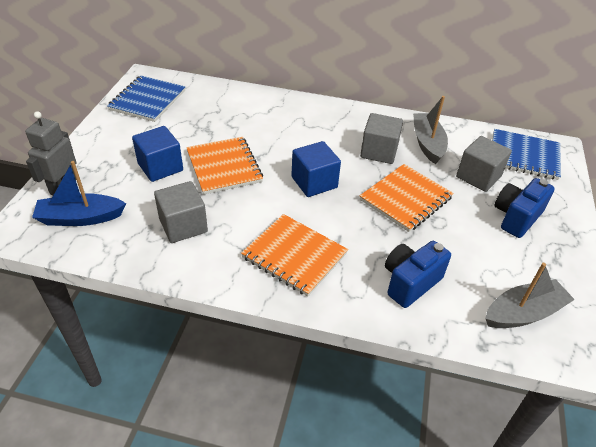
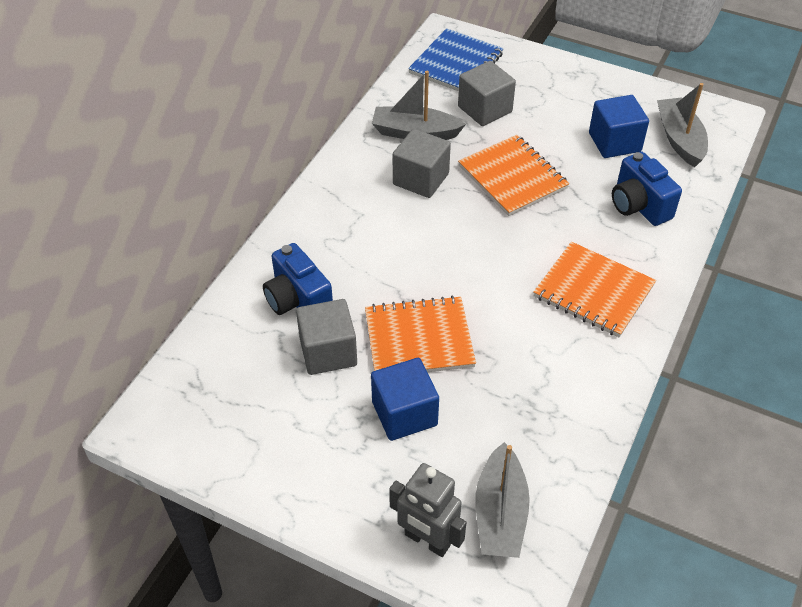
camera: 75 degrees left, 5 degrees up
(80, 218) = (500, 513): blue boat -> grey boat
(147, 100) = (219, 424): blue notebook -> none
(183, 225) = (530, 393): grey cube -> grey cube (328, 352)
(294, 256) = (593, 291): orange notebook -> orange notebook turned 75 degrees clockwise
(314, 182) = (469, 251): blue cube -> blue cube (614, 142)
(516, 217) = (554, 102): blue camera -> blue camera (298, 301)

